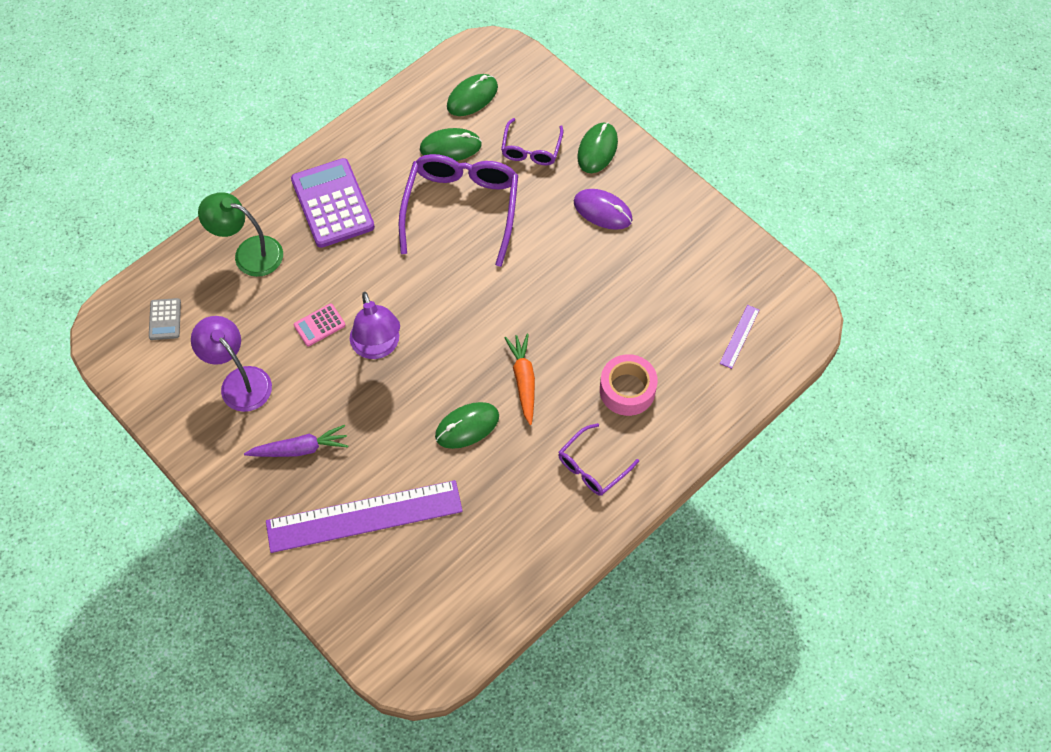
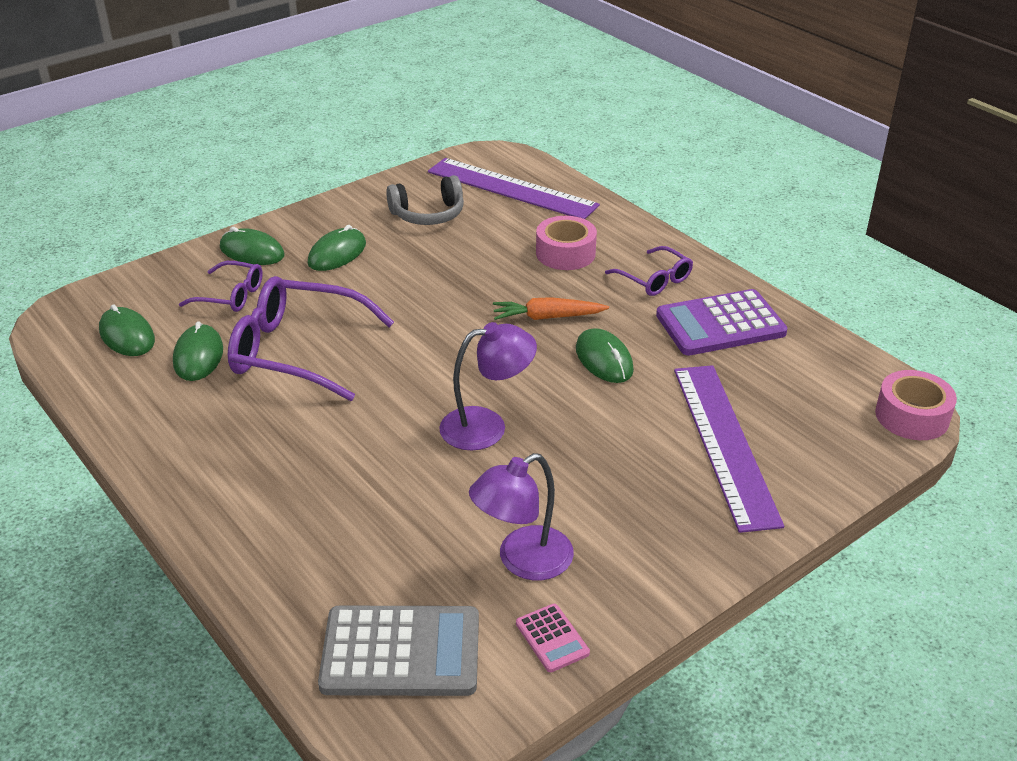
camera: 85 degrees left, 25 degrees down
(165, 319) = (401, 652): grey calculator -> grey calculator, size x2.12
(249, 253) = (304, 552): green lamp -> none
(300, 449) = (632, 499): purple carrot -> none
(319, 325) = (444, 479): pink calculator -> pink calculator (552, 638)
(332, 203) = (247, 463): purple calculator -> purple calculator (720, 324)
(404, 670) = (912, 416): none -> pink tape
(602, 211) = (337, 253): purple mouse -> green mouse
(679, 271) = (428, 214): none -> grey headphones
(739, 336) = (511, 188): purple ruler -> purple ruler, size x2.44

